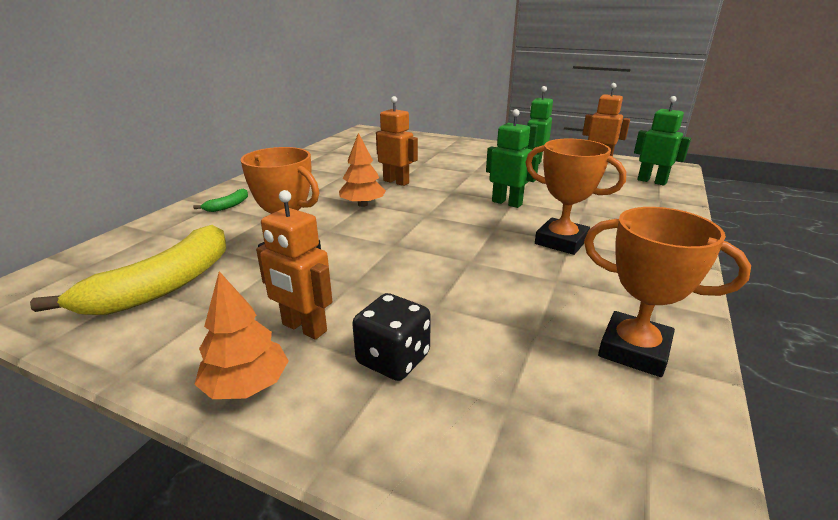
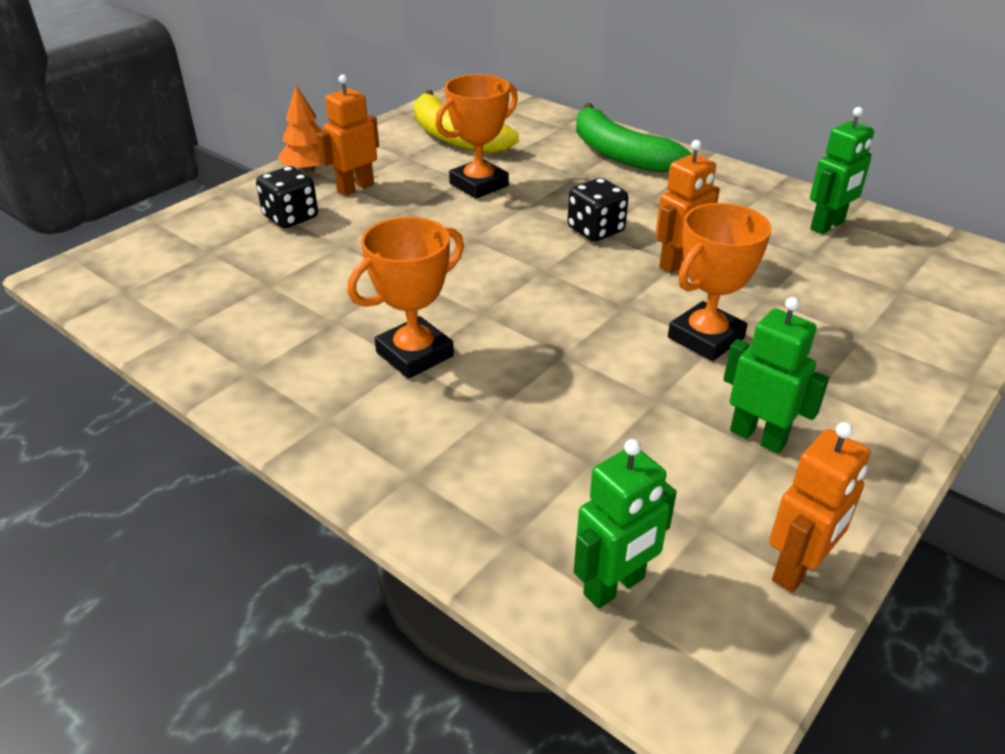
camera: 105 degrees right, 10 degrees up
(228, 206) = (619, 154): green banana -> green banana, size x2.34
(362, 204) = (595, 230): orange tree -> black dice
(507, 203) = (560, 345): green robot -> green robot (827, 226)
(634, 350) = (204, 325): orange trophy -> orange trophy (705, 338)

